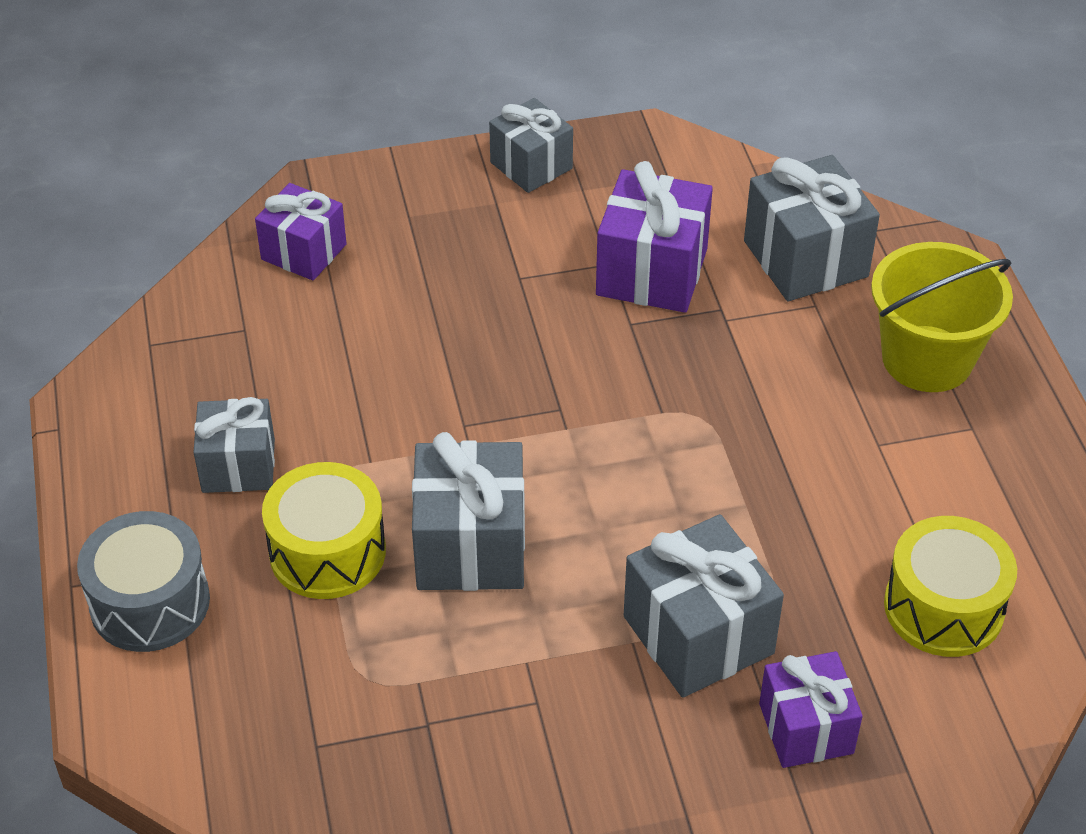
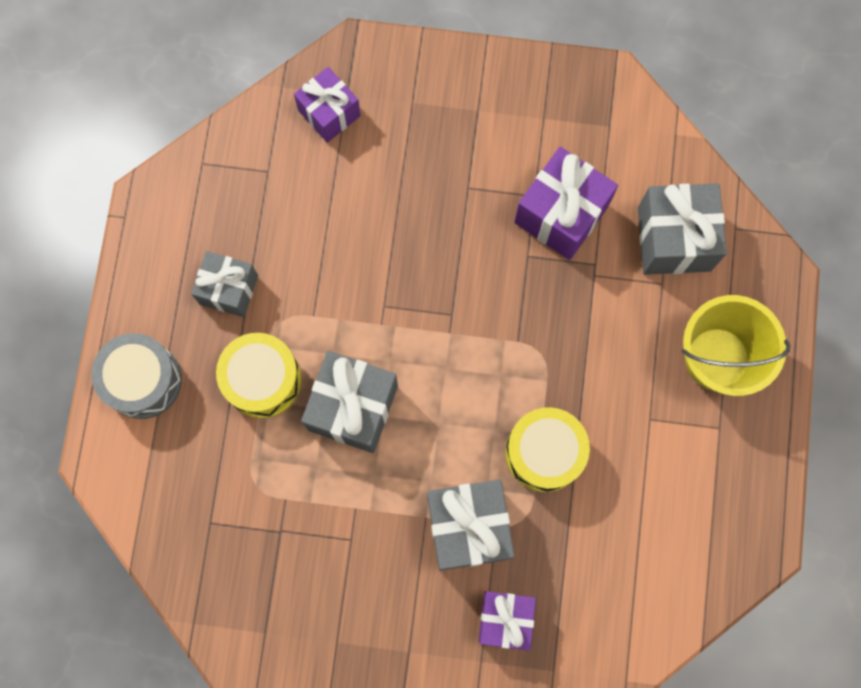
camera: 20 degrees right, 30 degrees up
(531, 165) = (516, 82): grey gift -> none
(943, 607) = (631, 563): yellow drum -> yellow drum (544, 453)

